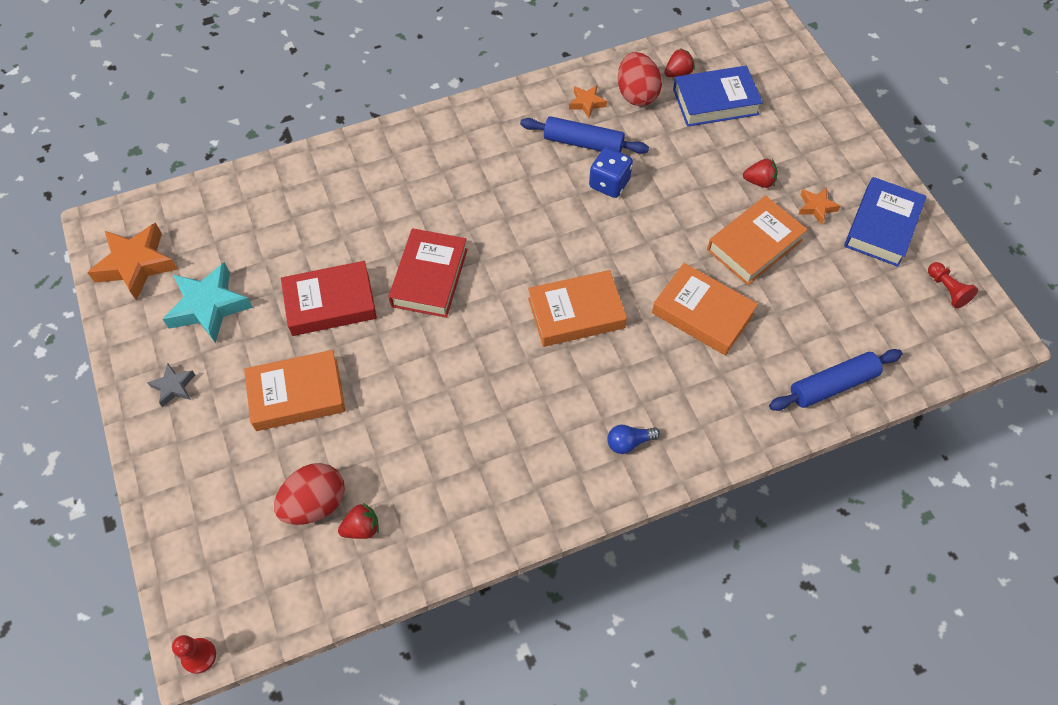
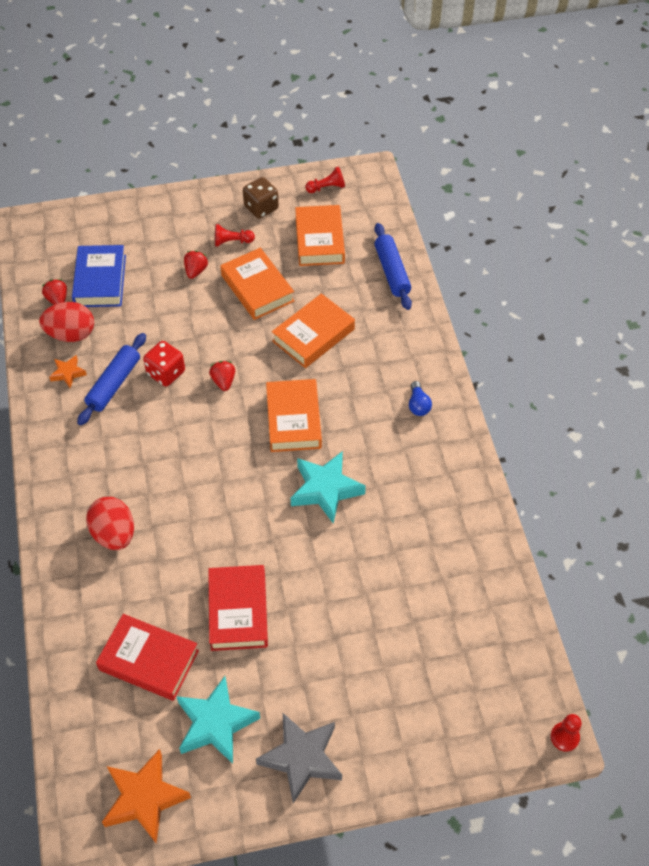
camera: 80 degrees left, 5 degrees down
(174, 387) = (301, 758): grey star -> grey star, size x1.95
(297, 394) = (331, 646): orange book -> orange book (319, 240)
(315, 503) = (440, 637): red egg -> red egg (114, 534)
(362, 528) = (466, 602): red strawberry -> red strawberry (223, 381)
(430, 277) = (230, 525): red book -> red book (149, 660)
(489, 360) = (325, 490): none -> turquoise star
(609, 183) = (166, 373): blue dice -> red dice
(816, 207) = (232, 242): orange star -> red pawn
(882, 226) = (261, 208): blue book -> brown dice

